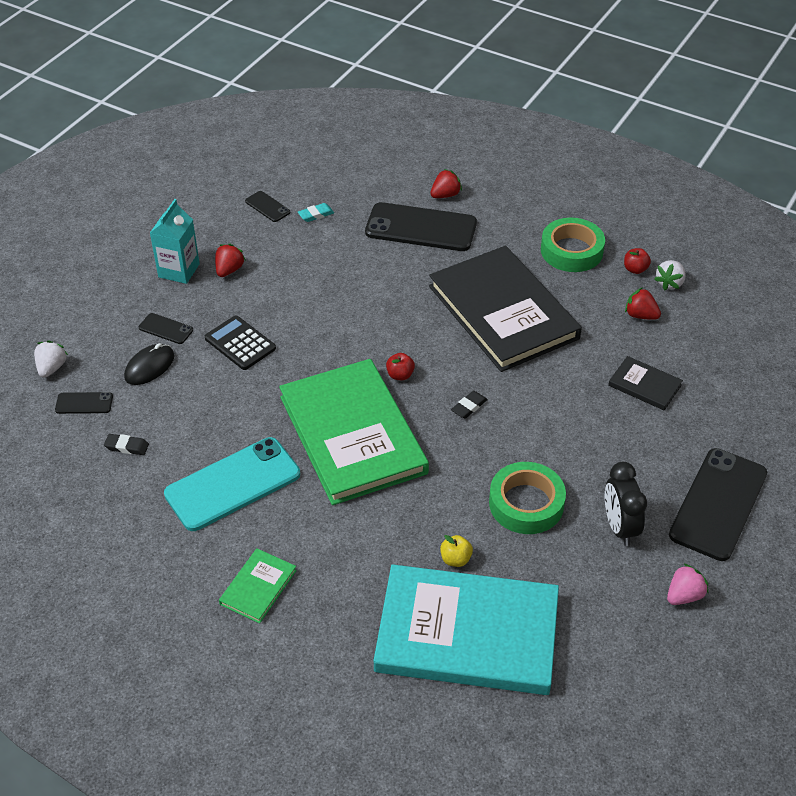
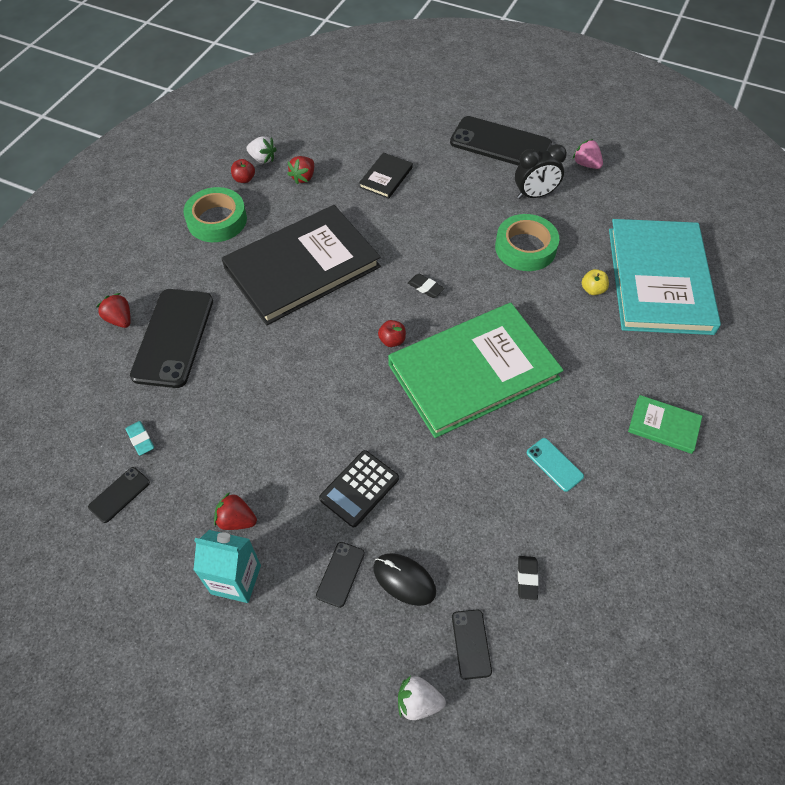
camera: 95 degrees left, 10 degrees up
(233, 484) = (554, 464): turquoise phone -> turquoise phone, size x0.45

